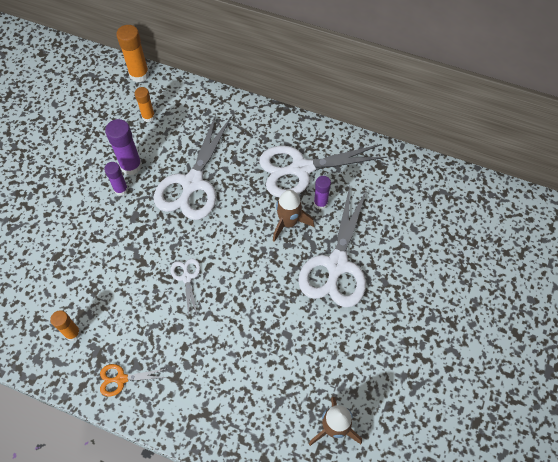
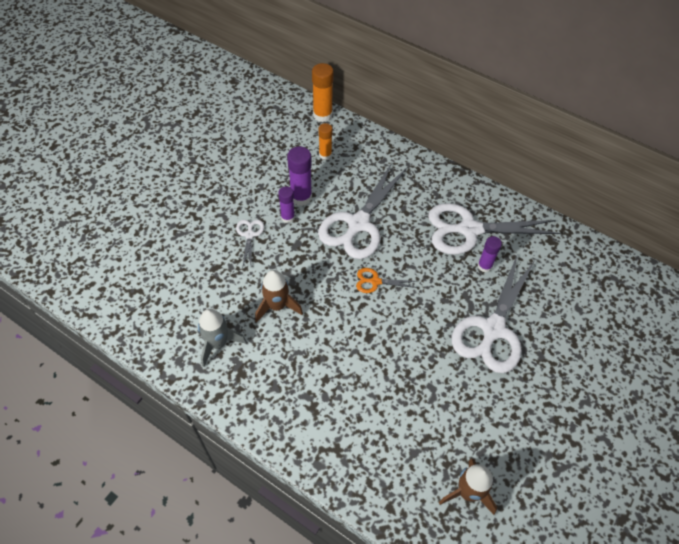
camera: 10 degrees right, 5 degrees down
(73, 333) = (218, 343): orange glue stick -> grey rocket
(121, 379) = (258, 397): orange scissors -> orange scissors (375, 281)
(186, 277) = (338, 312): white scissors -> white scissors (249, 235)
(288, 223) = (449, 279): brown rocket -> brown rocket (277, 306)

